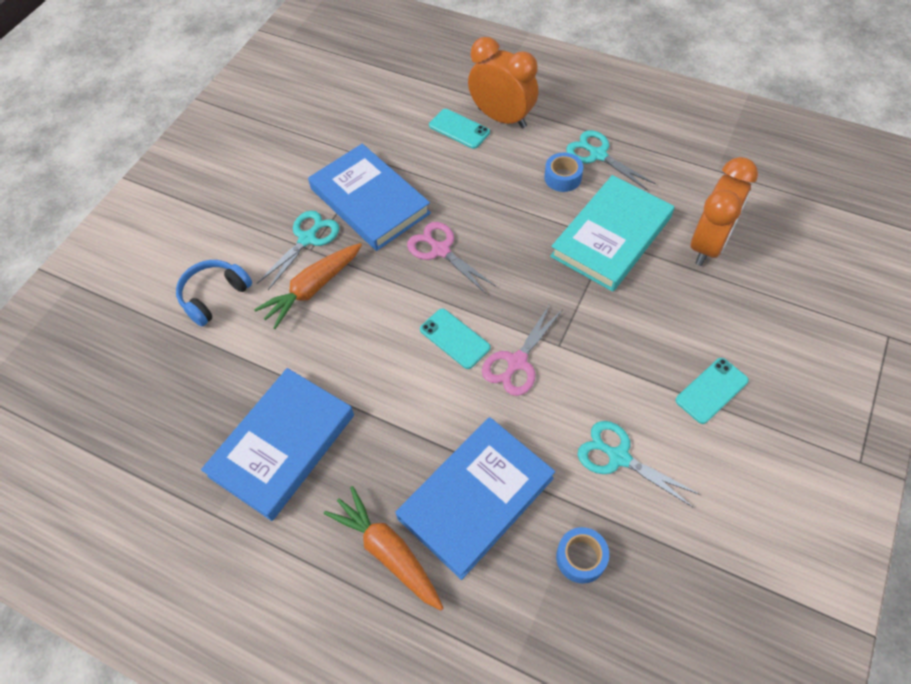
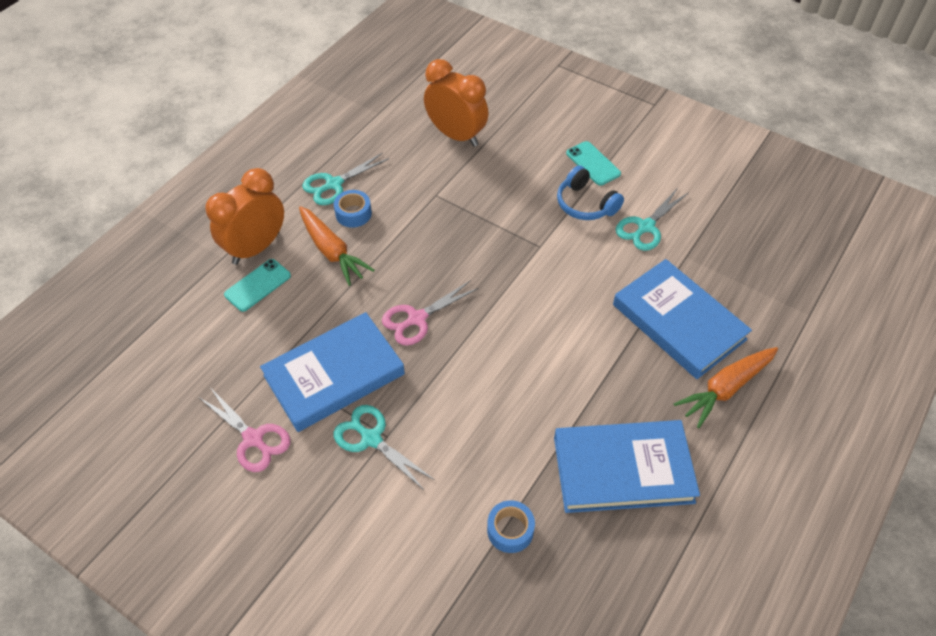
camera: 85 degrees left, 5 degrees down
(214, 296) = (430, 538): blue headphones -> blue headphones (585, 204)
(282, 445) = (623, 469): blue book -> blue book turned 45 degrees counterclockwise
(312, 289) = (441, 436): orange carrot -> orange carrot (332, 251)
(454, 338) = (522, 319): turquoise phone -> none
(517, 362) = (553, 277): pink scissors -> pink scissors (253, 439)
(581, 558) = (726, 263): blue tape -> blue tape (510, 530)
(611, 237) = (433, 192): turquoise book -> none

